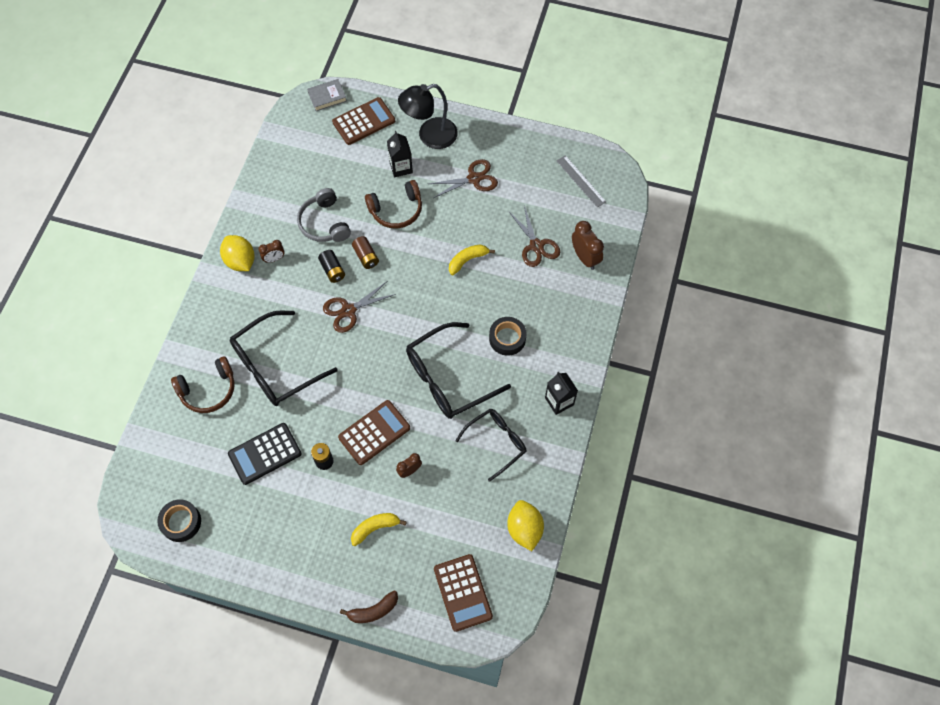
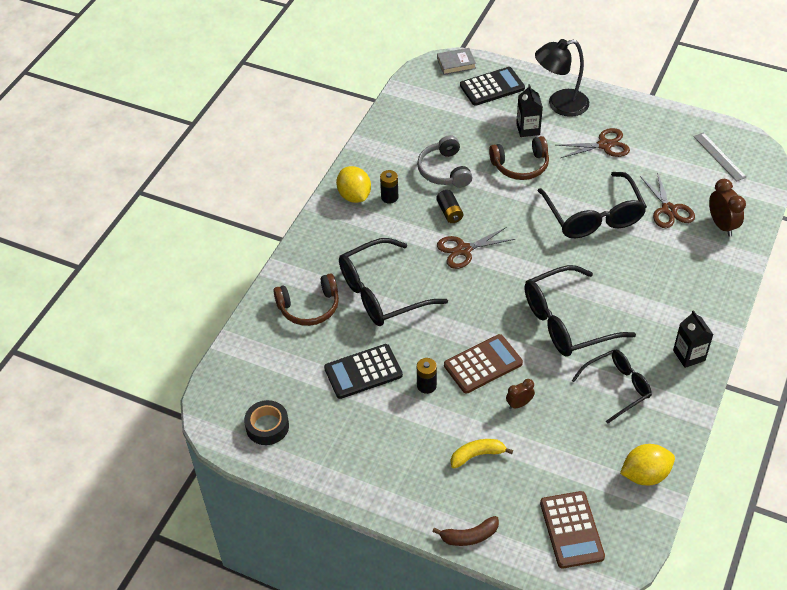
camera: 10 degrees right, 15 degrees down
(274, 259) = (389, 197): brown clock -> black battery
(364, 121) = (492, 87): brown calculator -> black calculator
(366, 256) = (485, 203): brown battery -> none
(467, 260) = (593, 216): yellow banana -> black glasses
(507, 338) = (633, 291): black tape -> none
(524, 529) = (645, 475): yellow lemon -> yellow lemon turned 75 degrees clockwise

